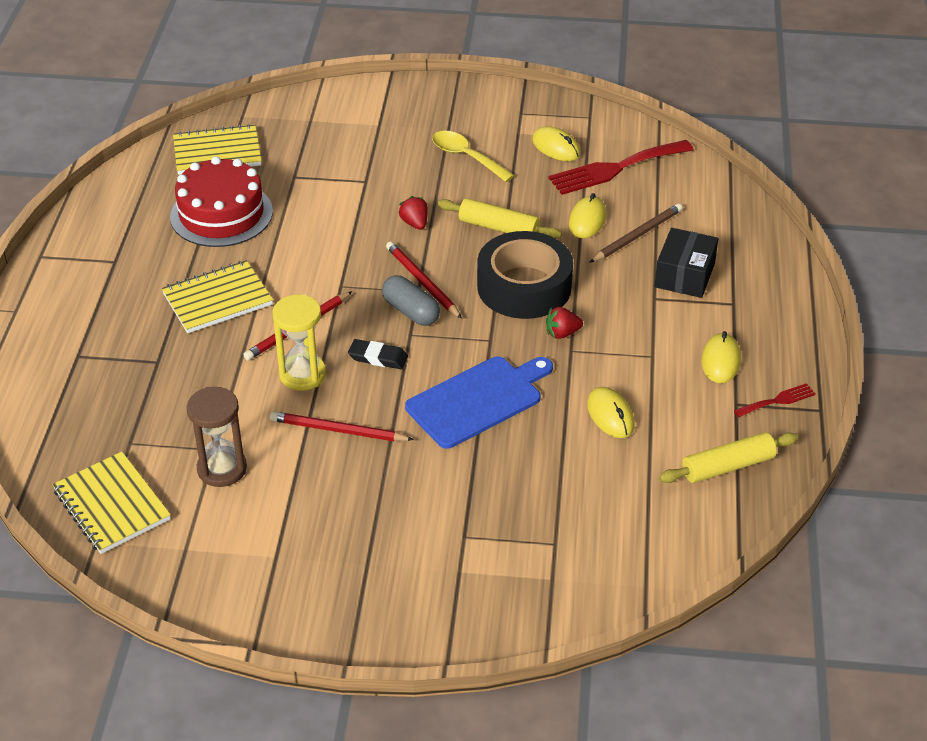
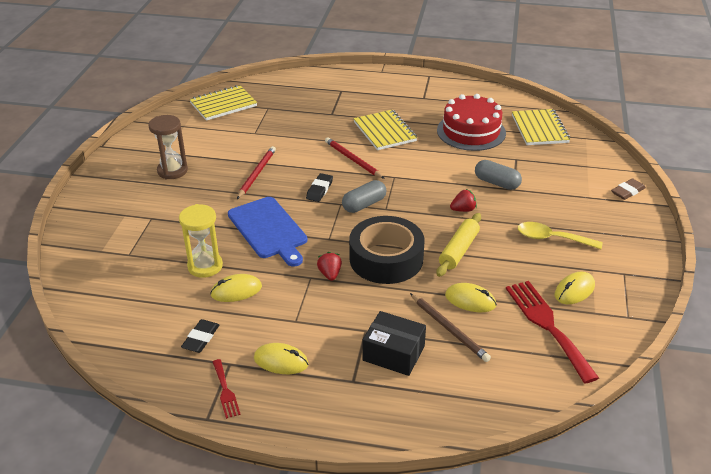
camera: 95 degrees right, 5 degrees down
(222, 469) = (238, 135): brown hourglass -> brown hourglass (172, 171)
(302, 374) = (309, 161): yellow hourglass -> yellow hourglass (205, 266)
(352, 194) = (496, 183): none -> grey capsule
(366, 95) = (627, 191): none -> brown eraser
(422, 282) = (395, 211): red pencil -> none
(466, 157) = (552, 238): yellow spoon -> yellow spoon turned 120 degrees counterclockwise
(702, 435) = (201, 338): none -> black eraser
(727, 466) = (163, 348): yellow rolling pin -> none

